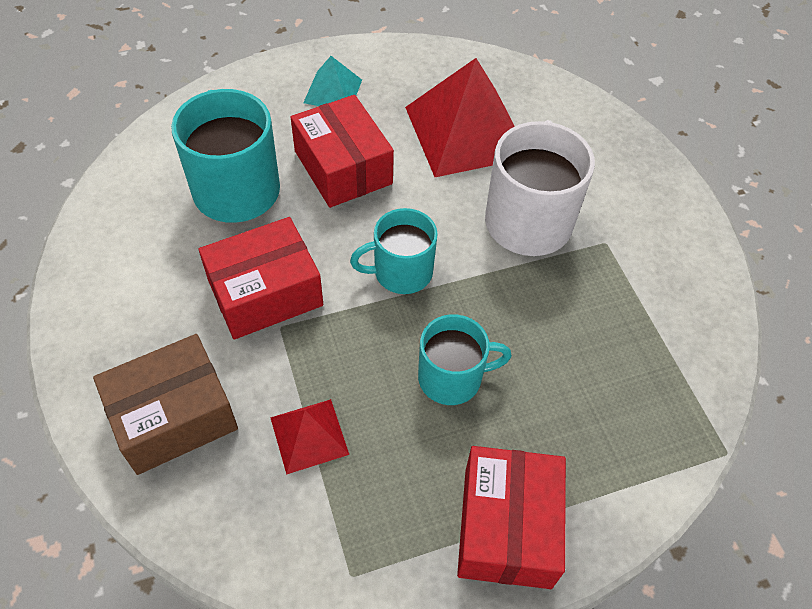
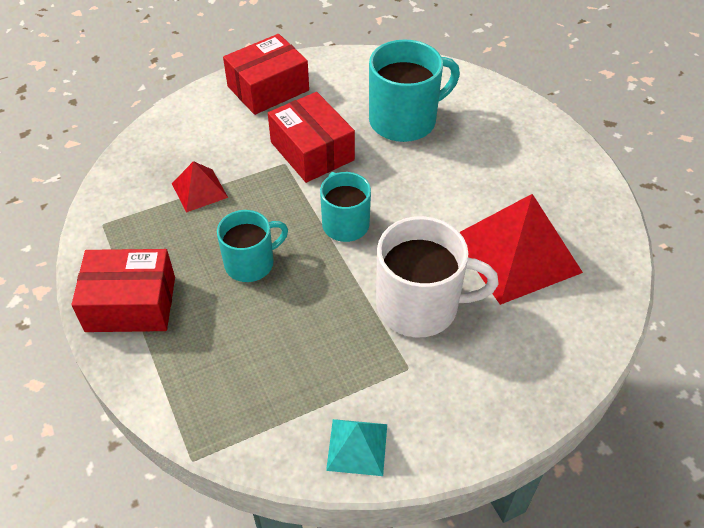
camera: 85 degrees right, 5 degrees down
(174, 416) = (210, 125): brown box -> none
(333, 91) = (532, 158): turquoise pyramid -> turquoise pyramid (357, 446)
(343, 167) = (445, 176): red box -> red box (268, 88)
(452, 378) = (251, 263): turquoise mug -> turquoise mug turned 105 degrees counterclockwise

